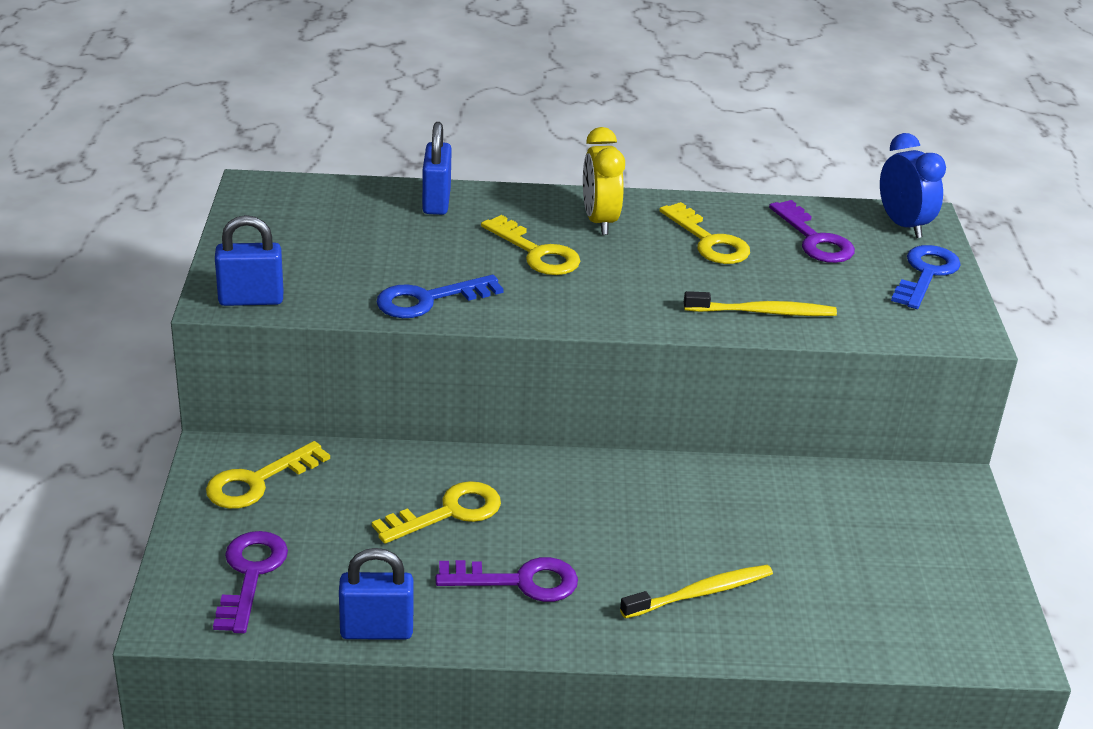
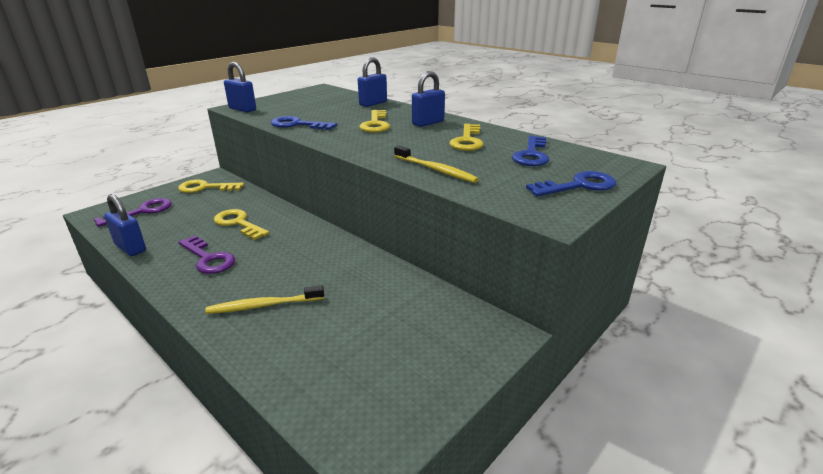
camera: 45 degrees right, 5 degrees down
(448, 512) = (238, 223): yellow key -> yellow key turned 150 degrees counterclockwise
(599, 221) = (428, 123): yellow clock -> blue padlock
(700, 593) = (263, 305): yellow toothbrush -> yellow toothbrush turned 150 degrees clockwise
(814, 239) = (531, 155): purple key -> blue key
(903, 225) = (606, 164): blue clock -> none

